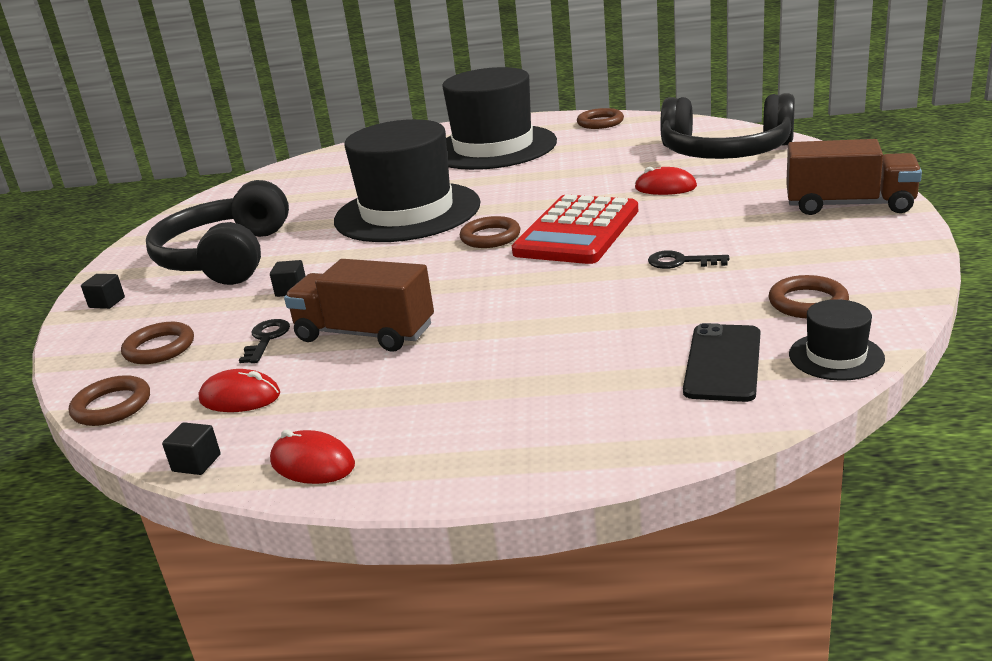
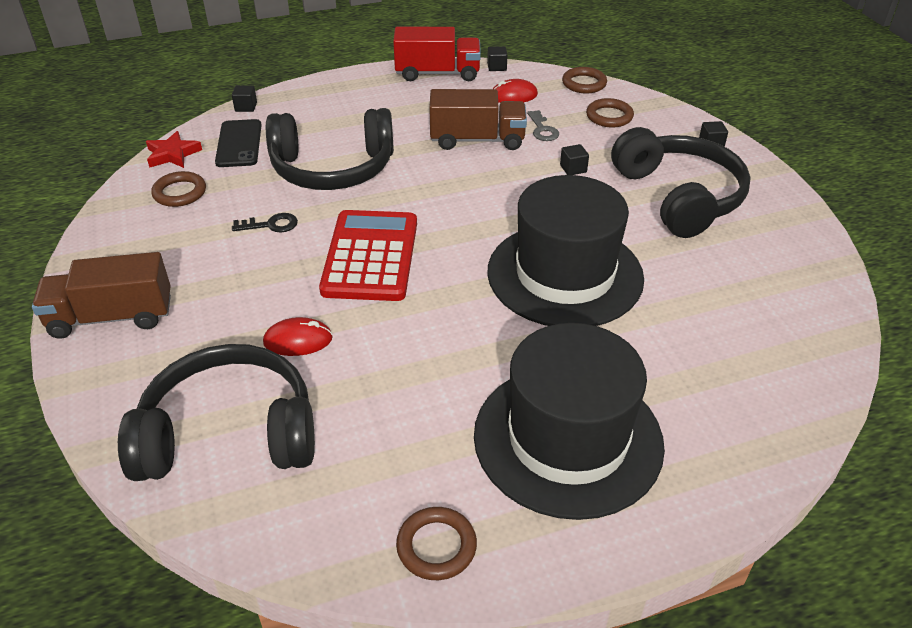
camera: 155 degrees right, 15 degrees up
(266, 339) = (542, 129): black key -> grey key
(312, 463) = (437, 73): red mouse -> red truck
(490, 237) = (450, 243): brown ring -> none
(584, 314) = (333, 168): none -> black headphones
(710, 433) = (246, 107): none -> black cube
(836, 356) = (172, 154): black hat -> red star

